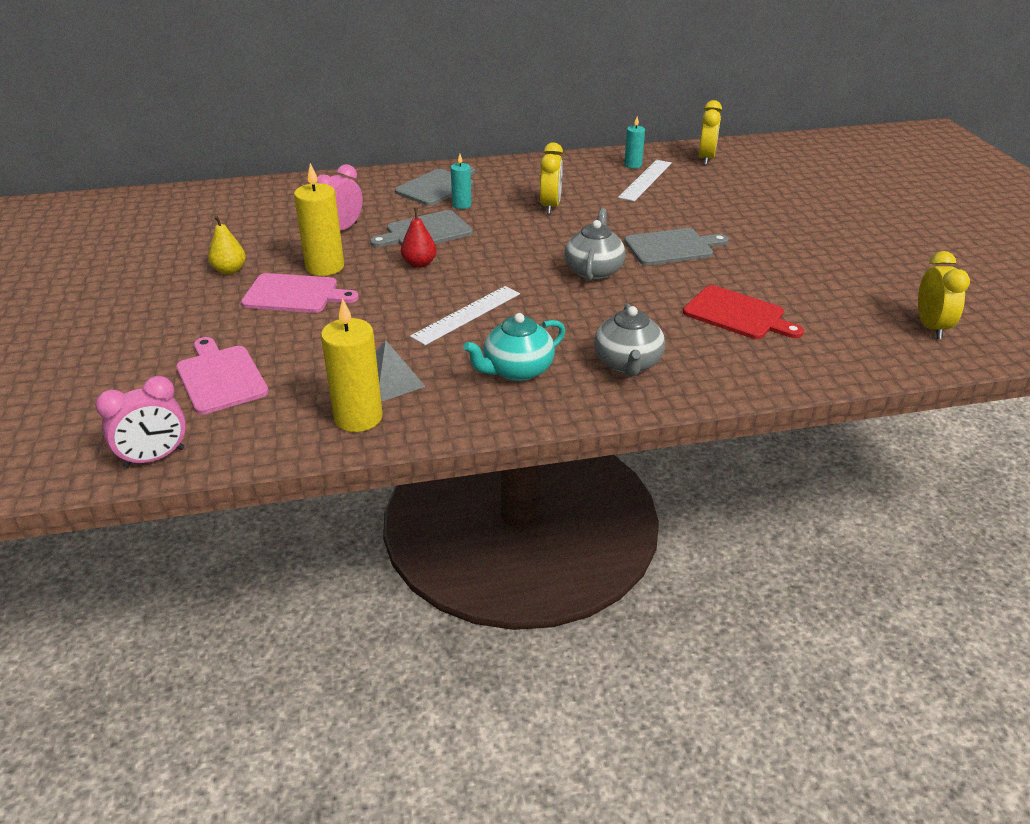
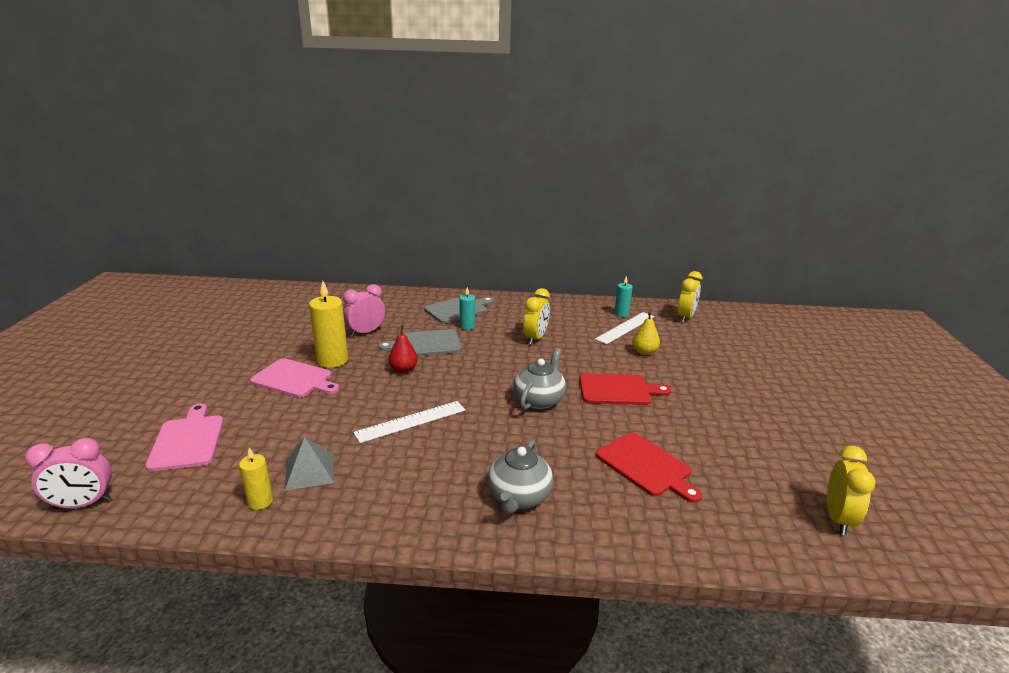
camera: 15 degrees right, 10 degrees down
(229, 270) = (264, 351): yellow pear -> yellow pear (644, 352)
(358, 417) = (260, 501): yellow candle -> yellow candle, size x0.56
(517, 370) = (418, 483): turquoise teapot -> none
(672, 247) = (617, 390): grey cutting board -> red cutting board

